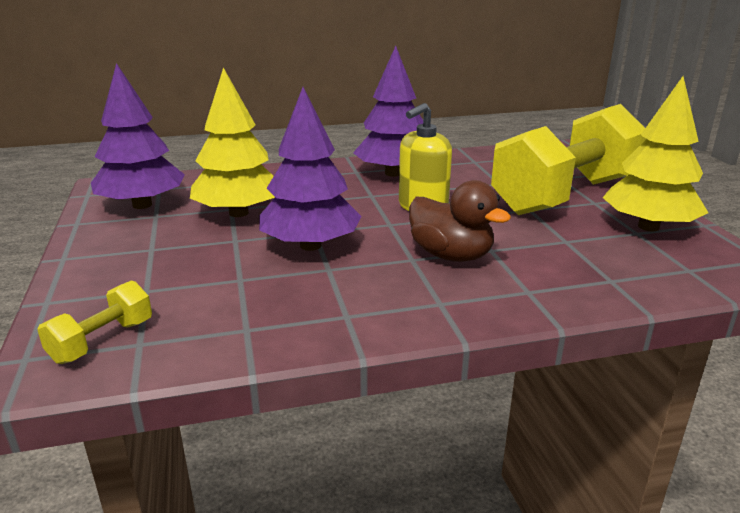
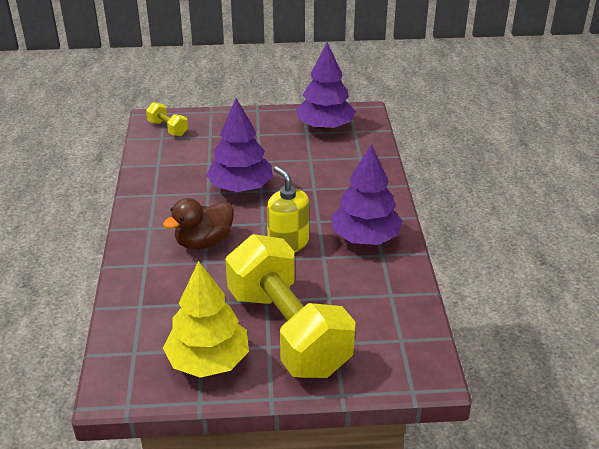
camera: 100 degrees right, 10 degrees up
(239, 213) = (301, 162): yellow tree -> none

